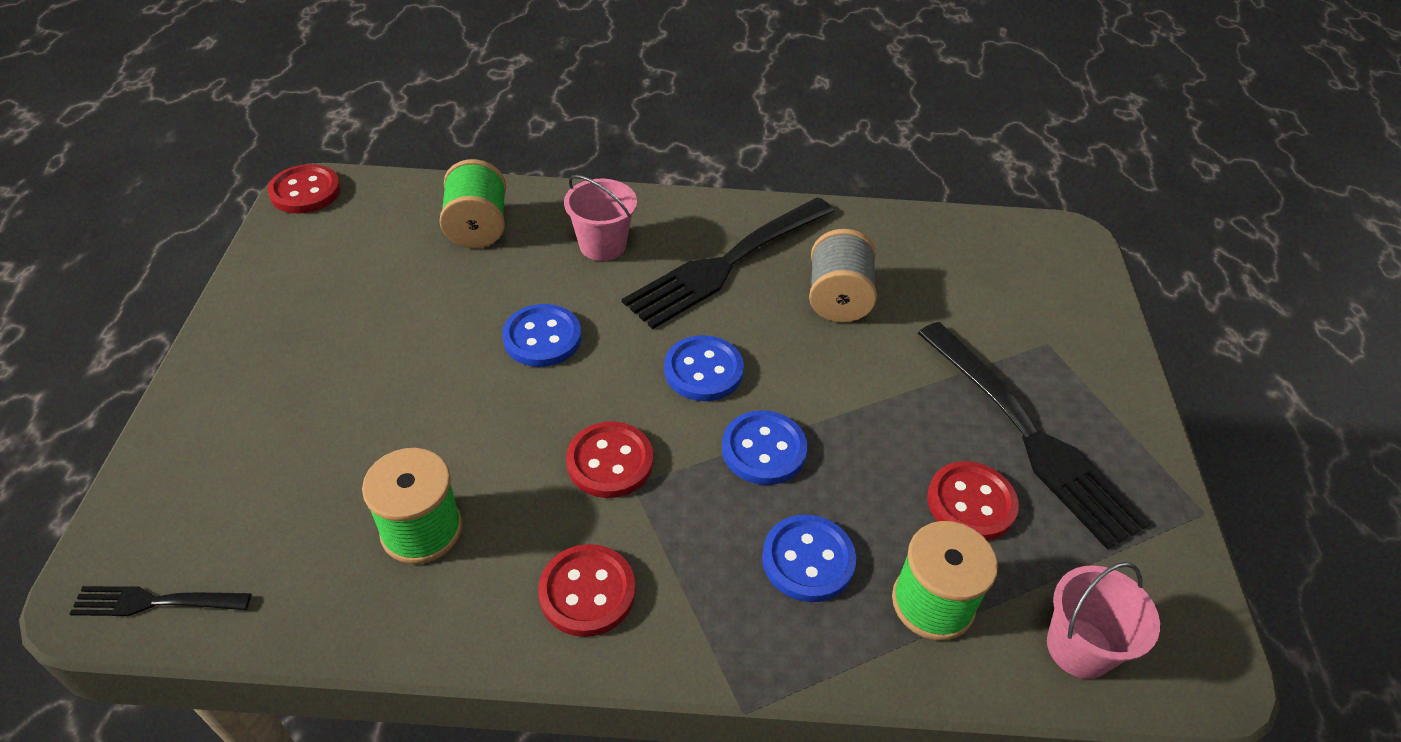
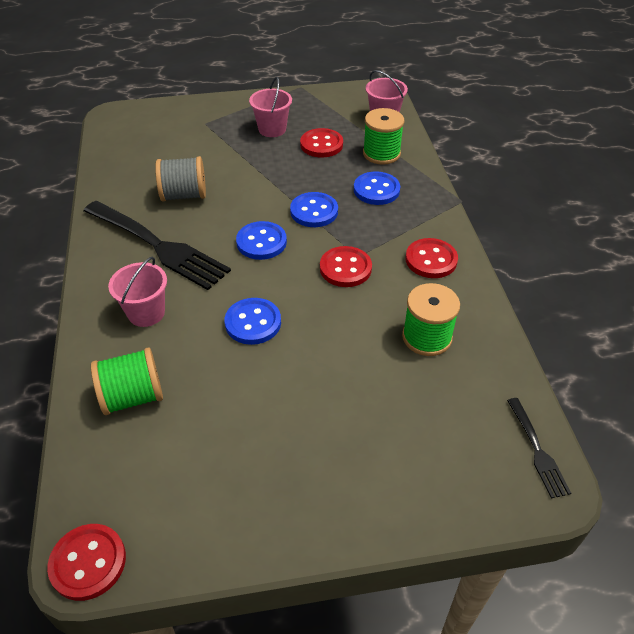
camera: 100 degrees left, 0 degrees up
(1027, 434) = (272, 129): black fork -> pink bucket

